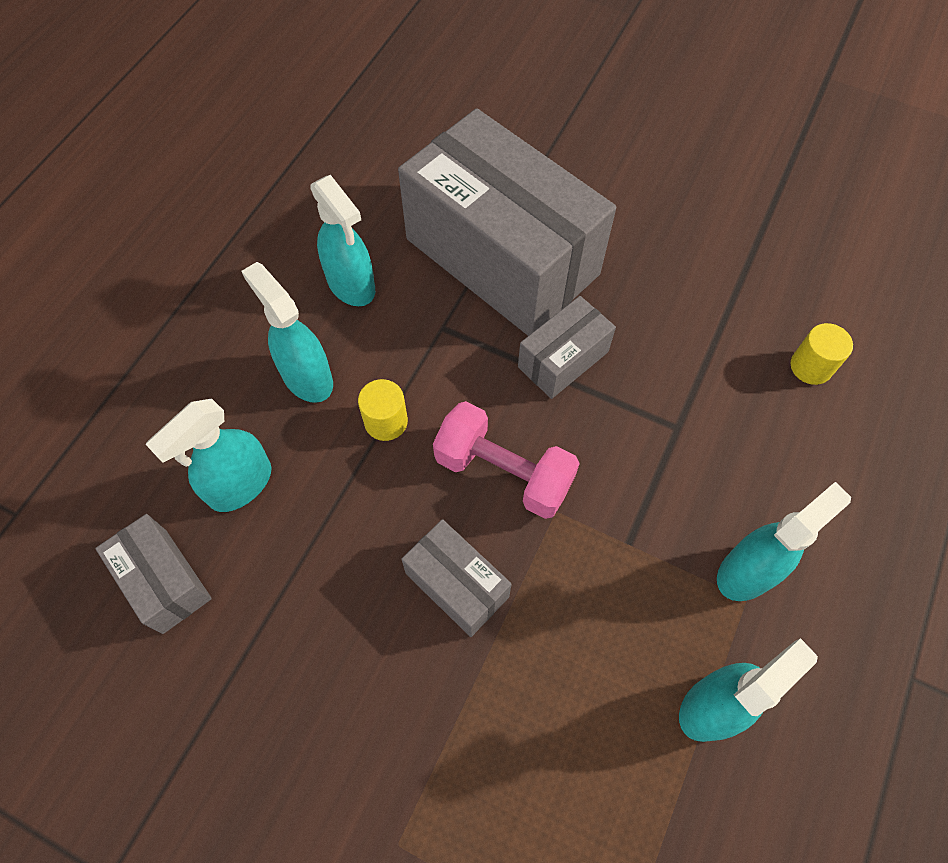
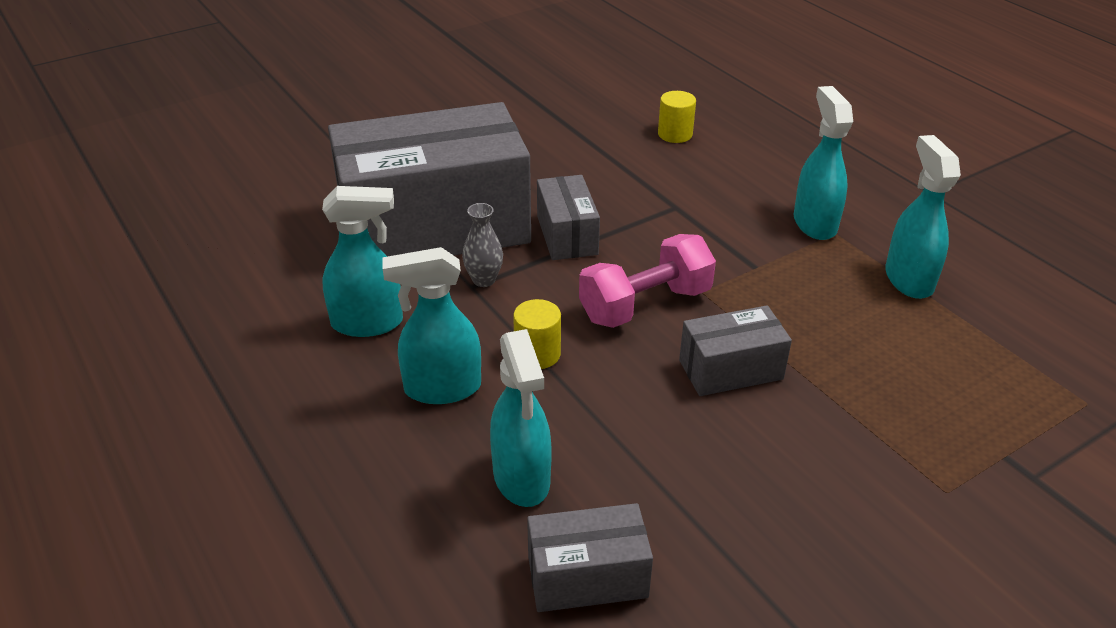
camera: 60 degrees left, 25 degrees down
(456, 331) = (484, 280): none -> grey vase

